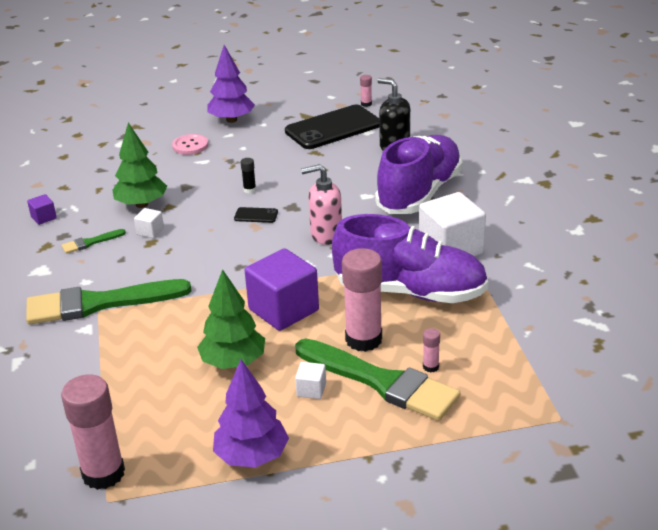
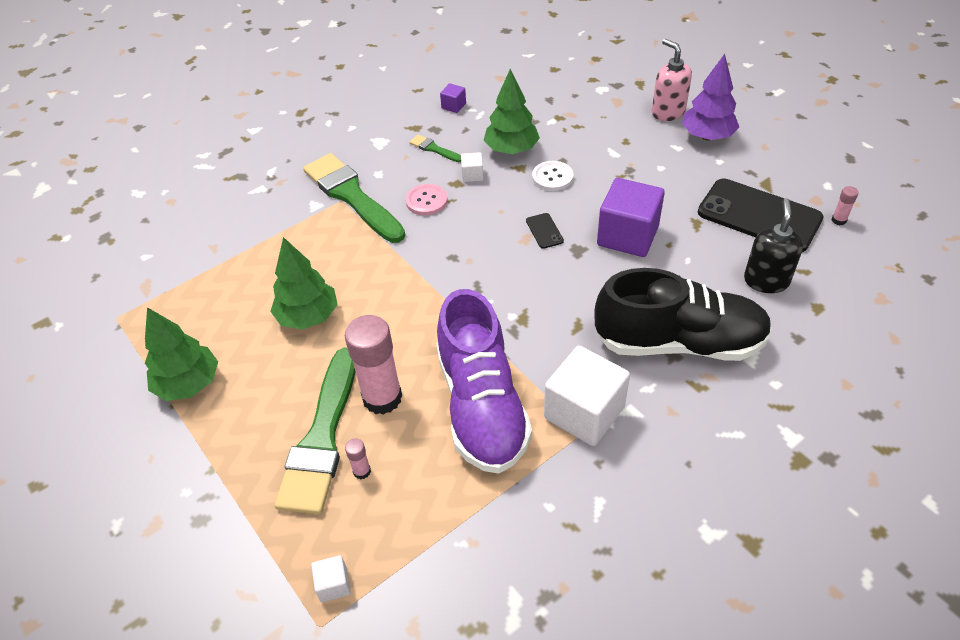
camera: 65 degrees right, 15 degrees up
(103, 473) = (145, 301): pink glue stick -> none
(190, 146) = (634, 132): pink button -> pink button (426, 201)
(199, 195) = (552, 177): none -> white button
(249, 190) = (586, 207): black glue stick -> none
(252, 456) = (189, 384): purple tree -> green tree
(283, 310) = (400, 318): purple cube -> purple cube (627, 236)
(311, 390) = (290, 388): white cube -> white cube (333, 585)
(326, 235) = (543, 296): pink soap dispenser -> pink soap dispenser (667, 112)
(419, 193) = (679, 342): purple shoe -> black shoe

